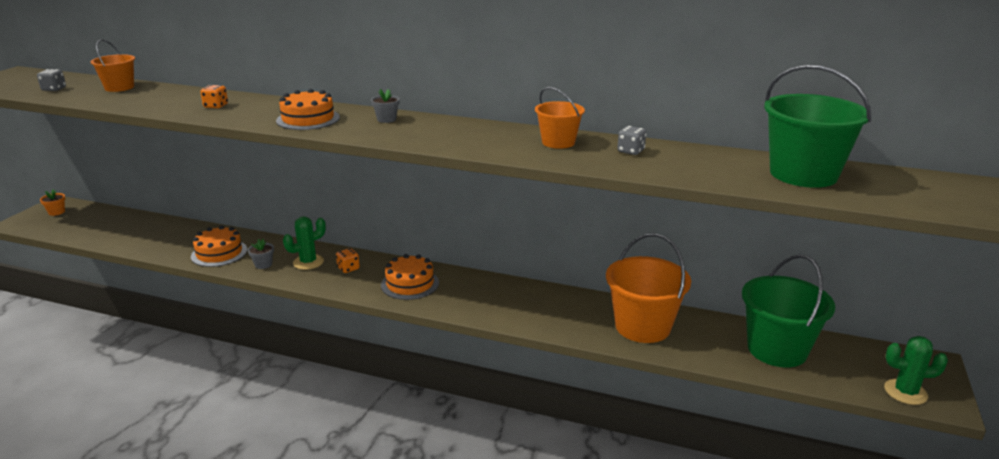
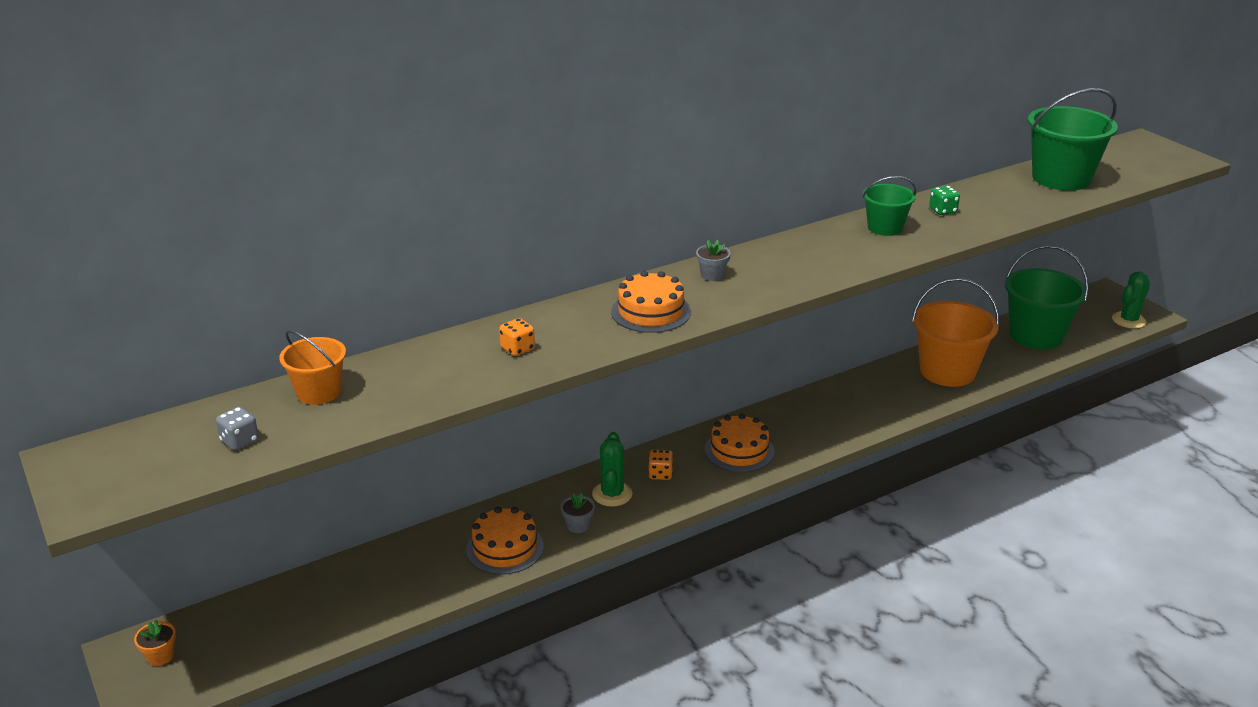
camera: 50 degrees left, 5 degrees up
(558, 142) = (885, 228): orange bucket -> green bucket
(630, 151) = (942, 211): grey dice -> green dice

